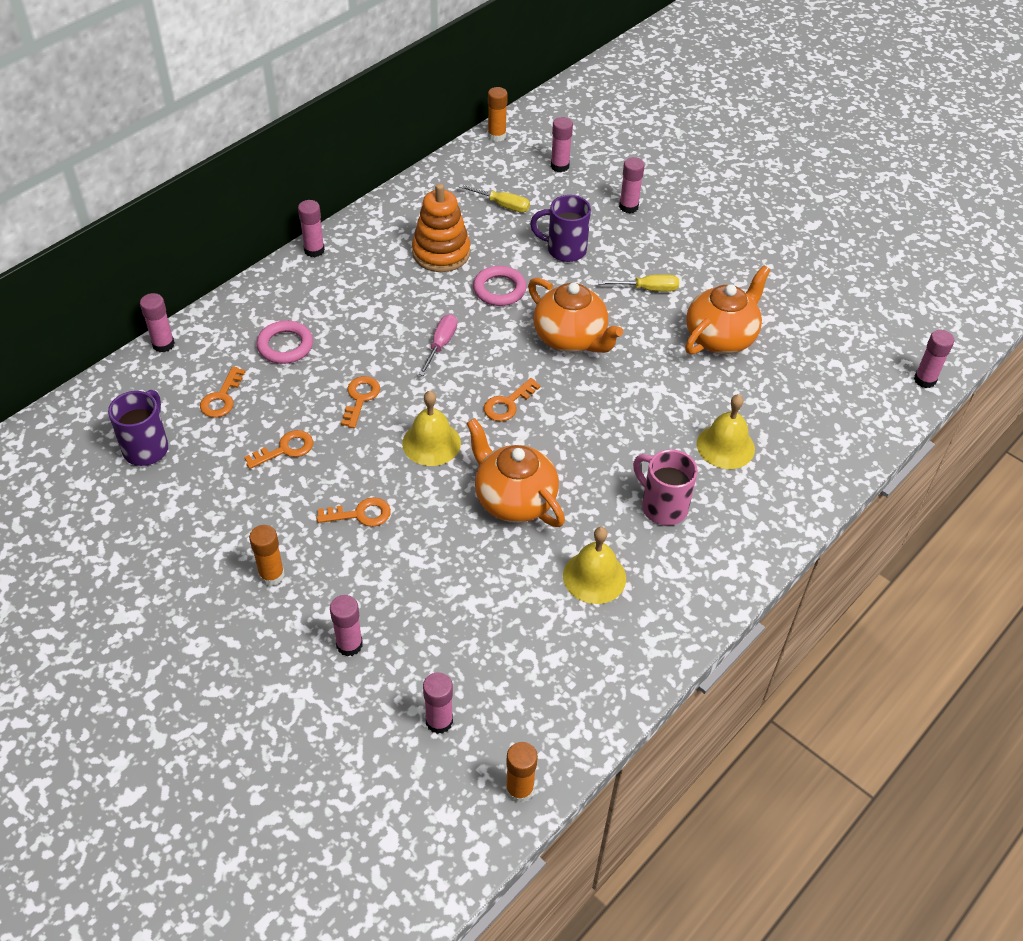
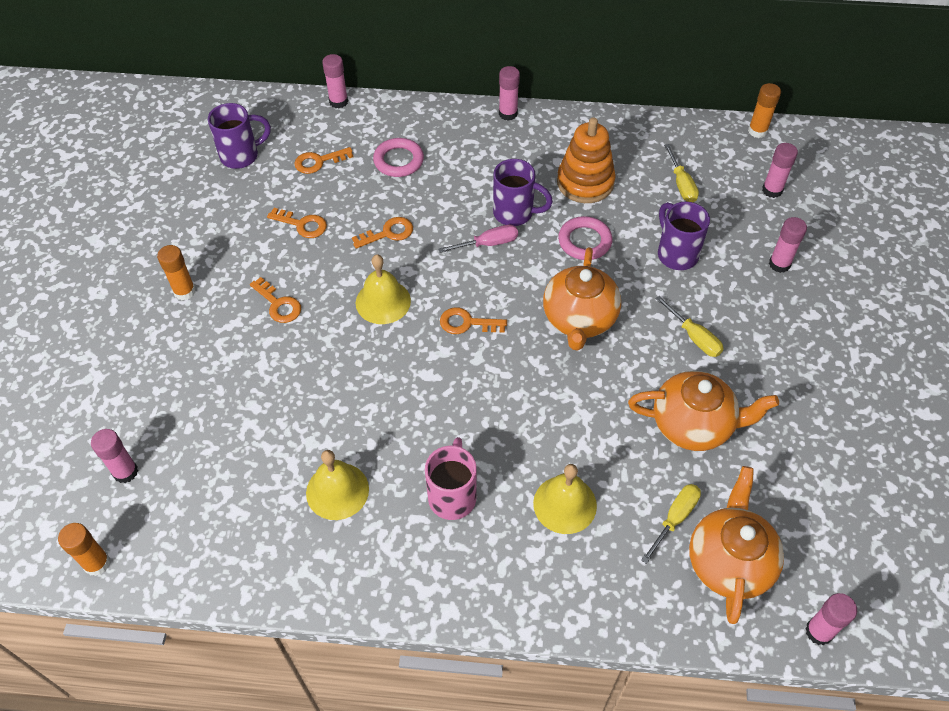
camera: 55 degrees right, 5 degrees up
(349, 645) = (156, 374): pink glue stick -> none
(427, 310) = (515, 213): none -> purple mug
(514, 499) = (371, 388): orange teapot -> orange teapot (729, 562)
(786, 395) = (675, 518): none -> yellow screwdriver

